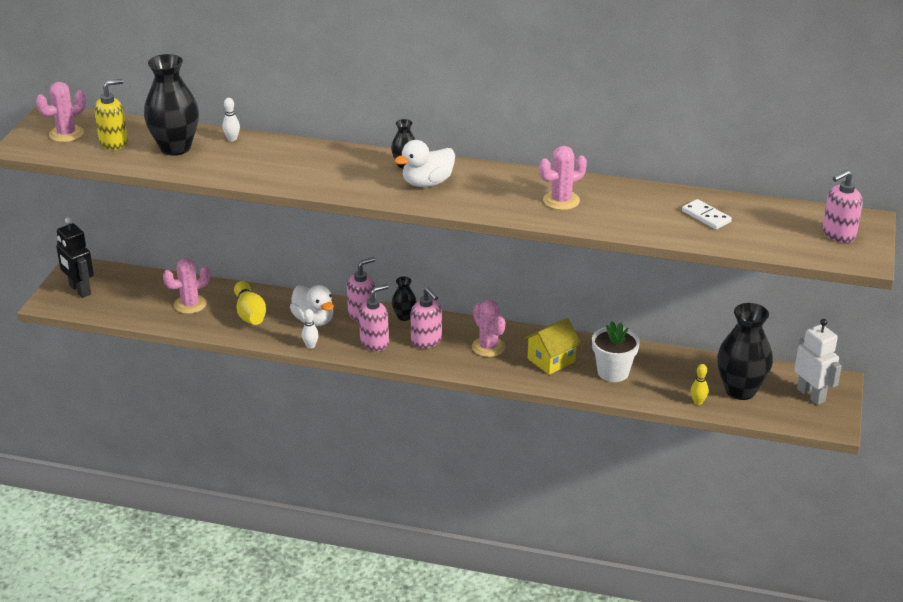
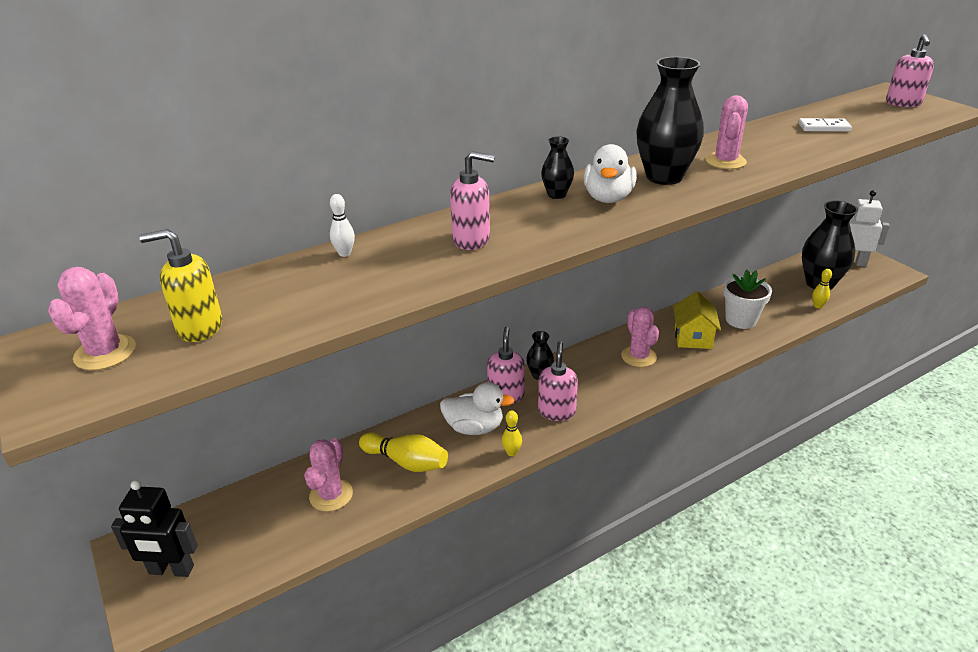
camera: 45 degrees left, 0 degrees up
(114, 143) = (199, 328): yellow soap dispenser -> yellow soap dispenser turned 105 degrees counterclockwise
(175, 148) = (294, 293): black vase -> black vase (664, 177)
(310, 346) = (511, 452): white bowling pin -> yellow bowling pin
(426, 341) = (590, 382): pink soap dispenser -> pink soap dispenser (472, 240)
(488, 347) = (638, 356): pink cactus -> pink cactus turned 60 degrees clockwise

